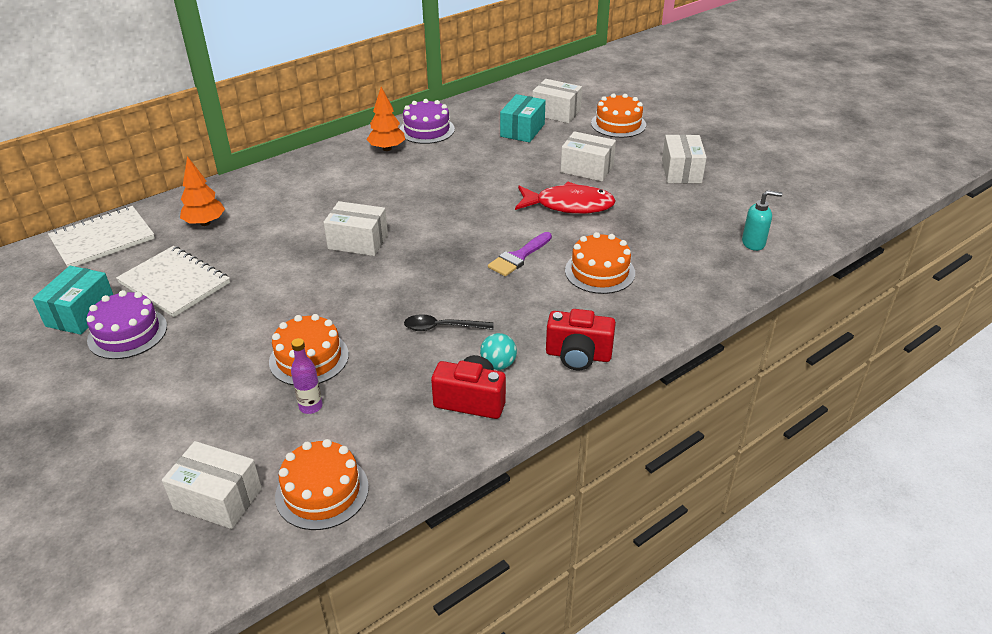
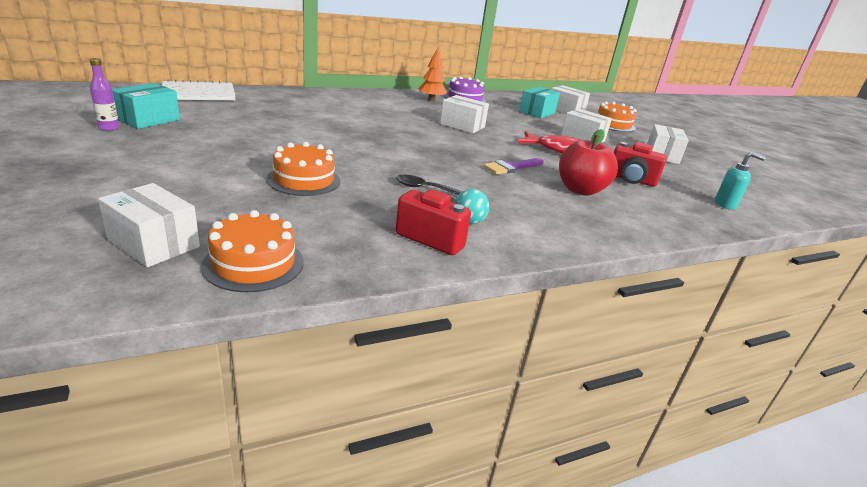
camera: 10 degrees right, 10 degrees down
(127, 333) = (173, 136): purple cake -> none
(174, 283) = (231, 121): white notebook -> none
(205, 223) = (277, 102): orange tree -> none
(310, 406) = (285, 207): purple bottle -> purple bottle (109, 128)
(358, 242) = (384, 133): white box -> white box (462, 125)
(578, 356) = (546, 234): red camera -> red camera (631, 180)
(600, 272) = (580, 190): orange cake -> red apple

